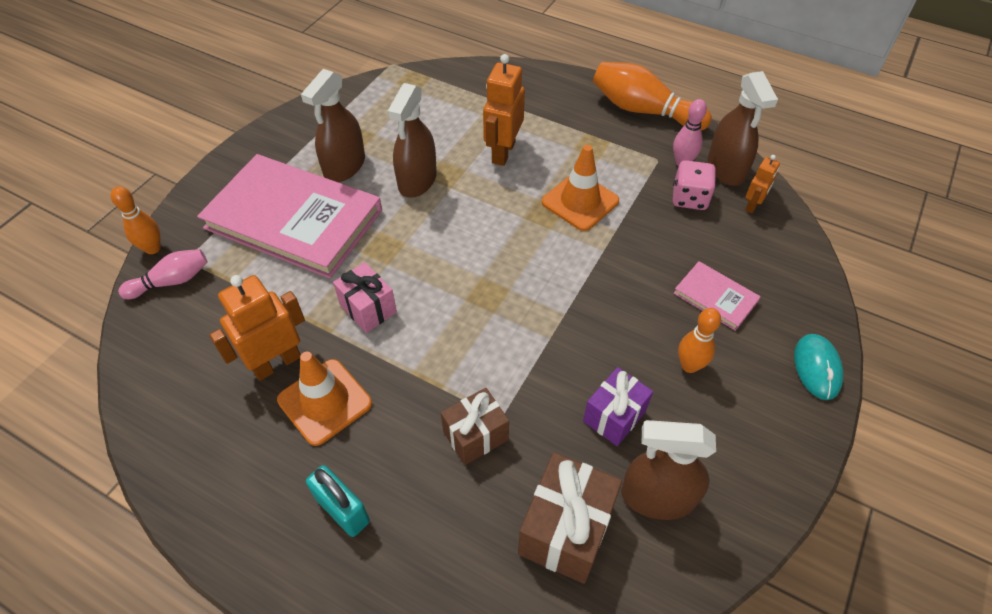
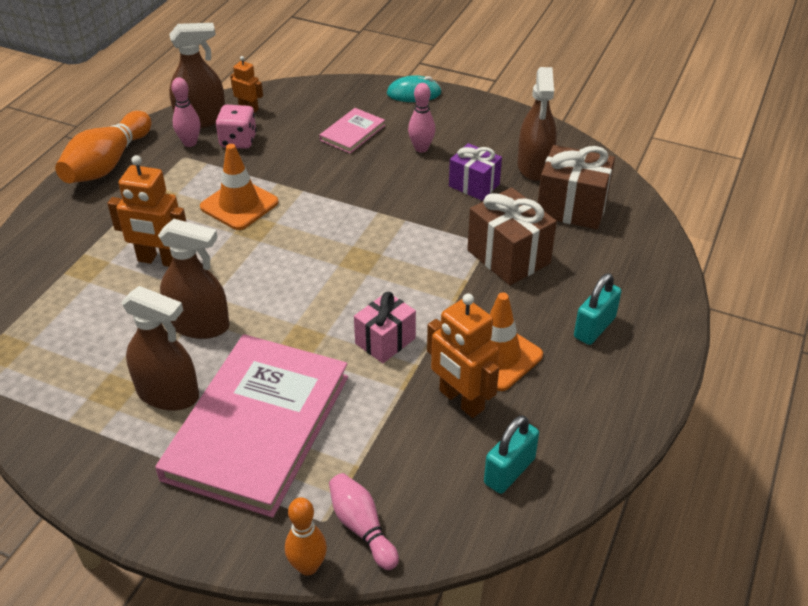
camera: 95 degrees left, 10 degrees down
(183, 392) = (509, 471): none -> turquoise padlock
(475, 435) = (508, 257): brown gift -> brown gift, size x1.51
(689, 365) = (421, 148): orange bowling pin -> pink bowling pin

